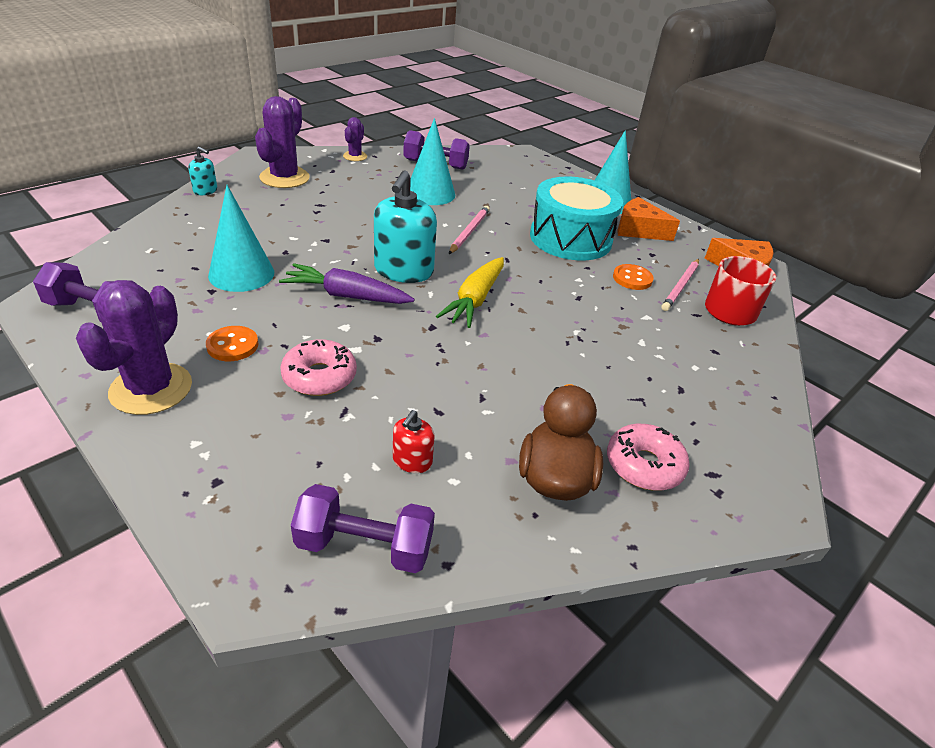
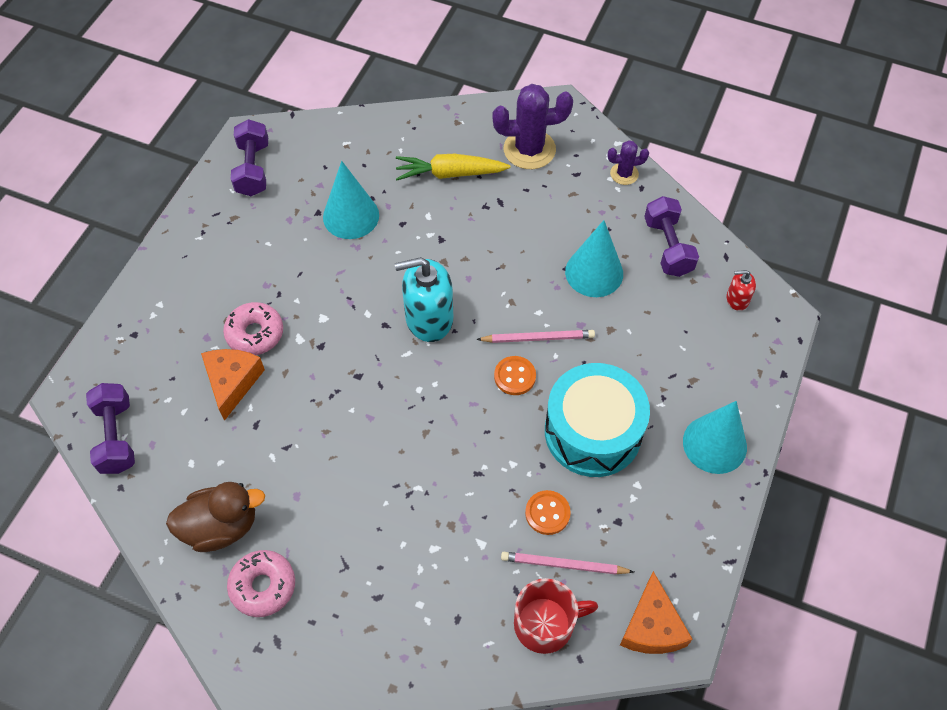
camera: 70 degrees right, 20 degrees up
(151, 389) = (194, 251): purple cactus -> none
(205, 190) = (460, 114): turquoise soap dispenser -> none
(232, 345) = (261, 265): orange button -> orange button (515, 376)
(346, 296) = (364, 297): purple carrot -> none
(412, 461) = (197, 430): red soap dispenser -> red soap dispenser (737, 299)
(475, 300) = (417, 391): yellow carrot -> yellow carrot (449, 173)
(638, 230) = (667, 494): orange cheese -> orange cheese (232, 382)

